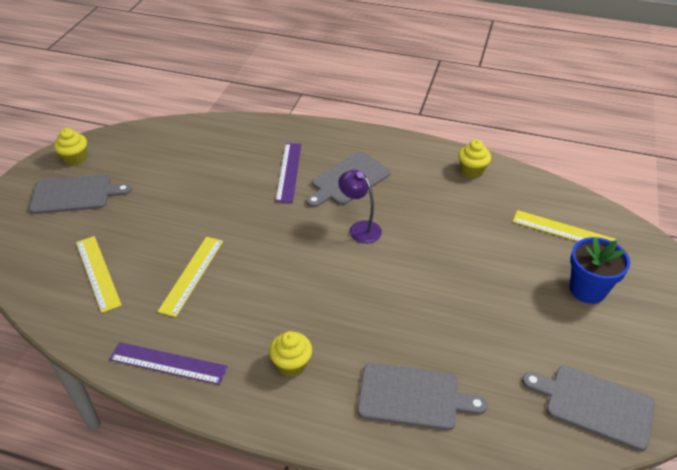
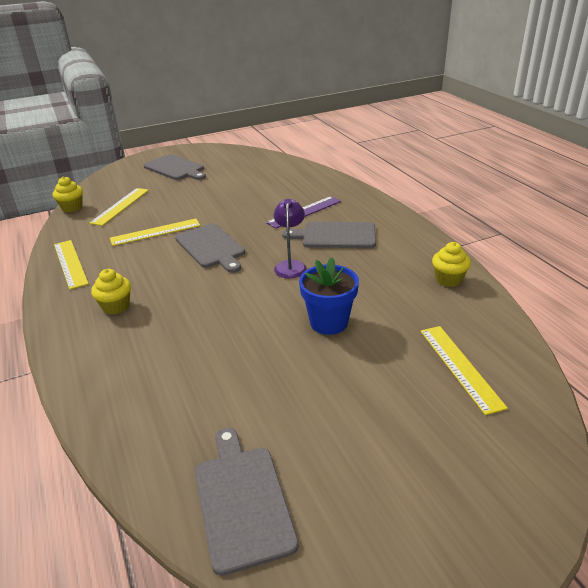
camera: 50 degrees right, 10 degrees down
(75, 158) = (205, 153): yellow cupcake -> yellow cupcake (72, 208)
(168, 363) = (70, 263): purple ruler -> yellow ruler
(413, 397) = (138, 377): grey cutting board -> grey cutting board (211, 247)
(587, 289) = (400, 422): blue flower pot -> blue flower pot (329, 322)

